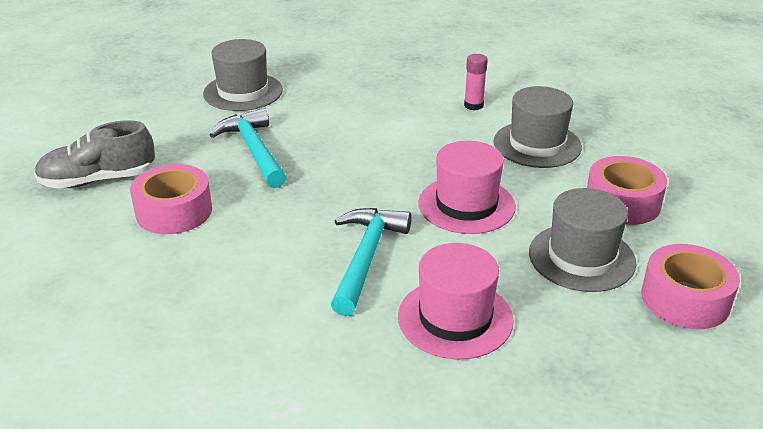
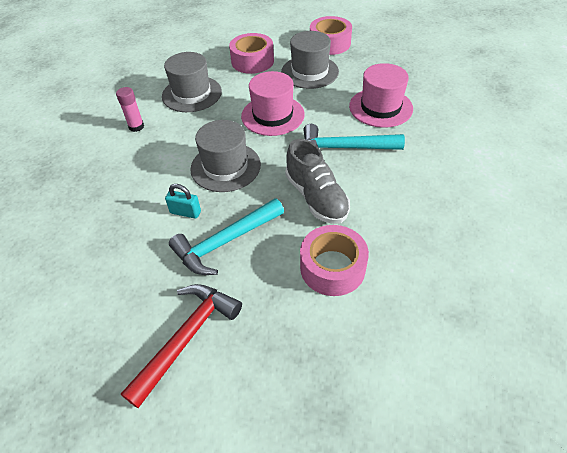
camera: 100 degrees left, 15 degrees up
(98, 180) = (303, 351): grey shoe -> grey shoe (316, 197)
(161, 125) = (187, 337): none -> red hammer
(243, 92) = (109, 286): grey hat -> grey hat (225, 167)
(311, 130) = (185, 212): none -> turquoise padlock

